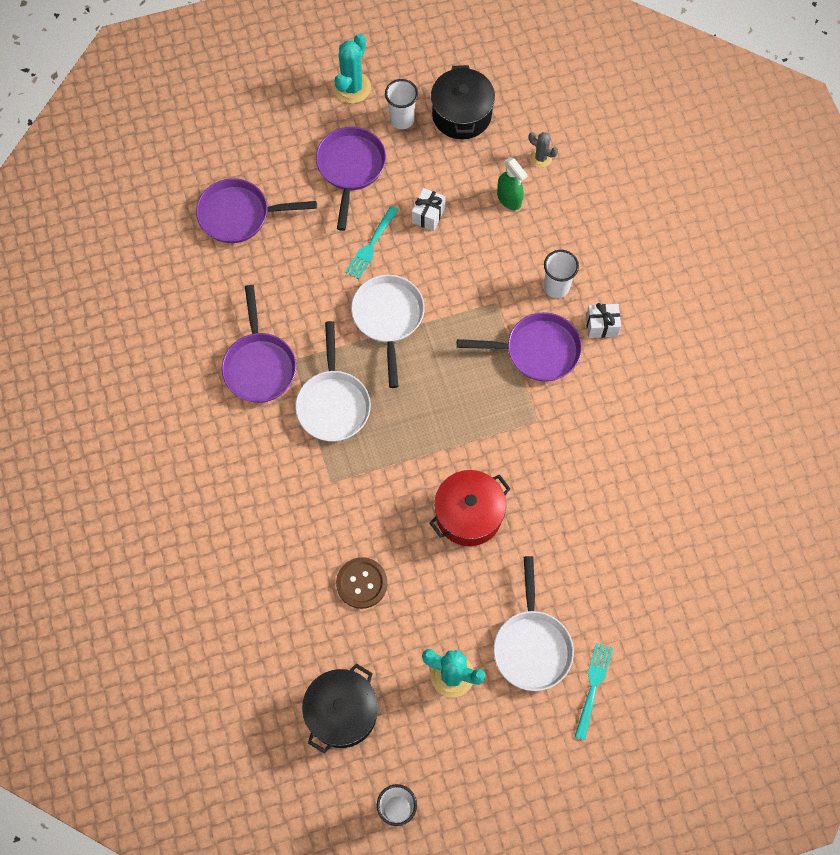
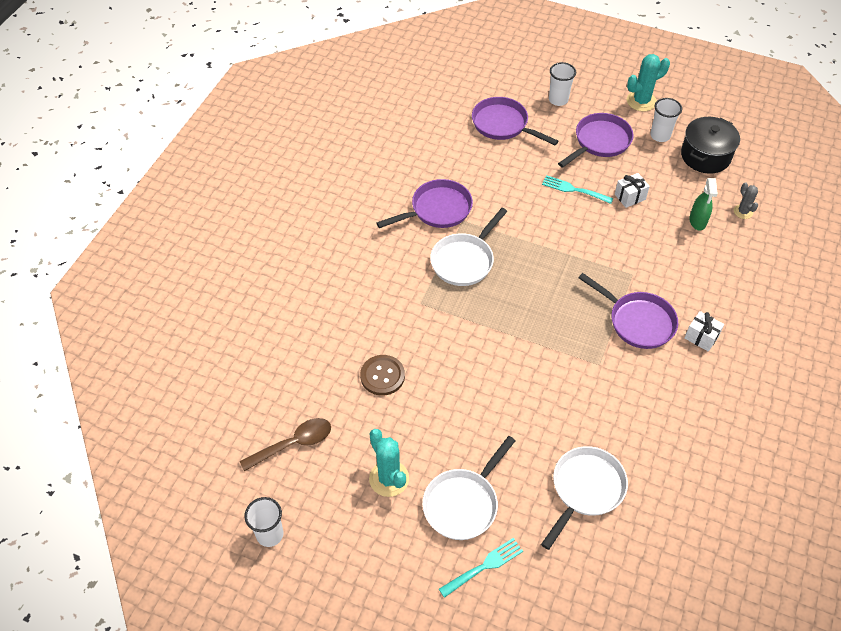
camera: 40 degrees right, 15 degrees down
(259, 366) = (437, 210): purple pan -> purple pan turned 150 degrees counterclockwise
(342, 712) = (293, 444): black pot -> brown spoon
(371, 244) = (575, 190): turquoise fork -> turquoise fork turned 45 degrees clockwise
(388, 318) = (547, 237): white pan -> white pan (585, 489)
(469, 514) = (495, 387): red pot -> none
(556, 287) = (687, 293): white cup -> white cup (558, 100)

